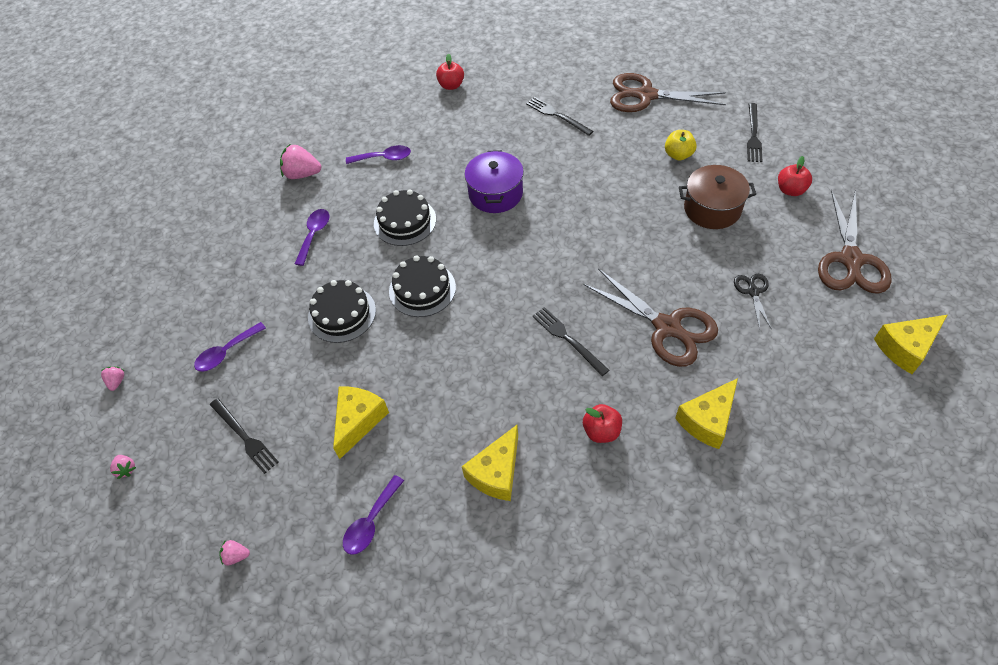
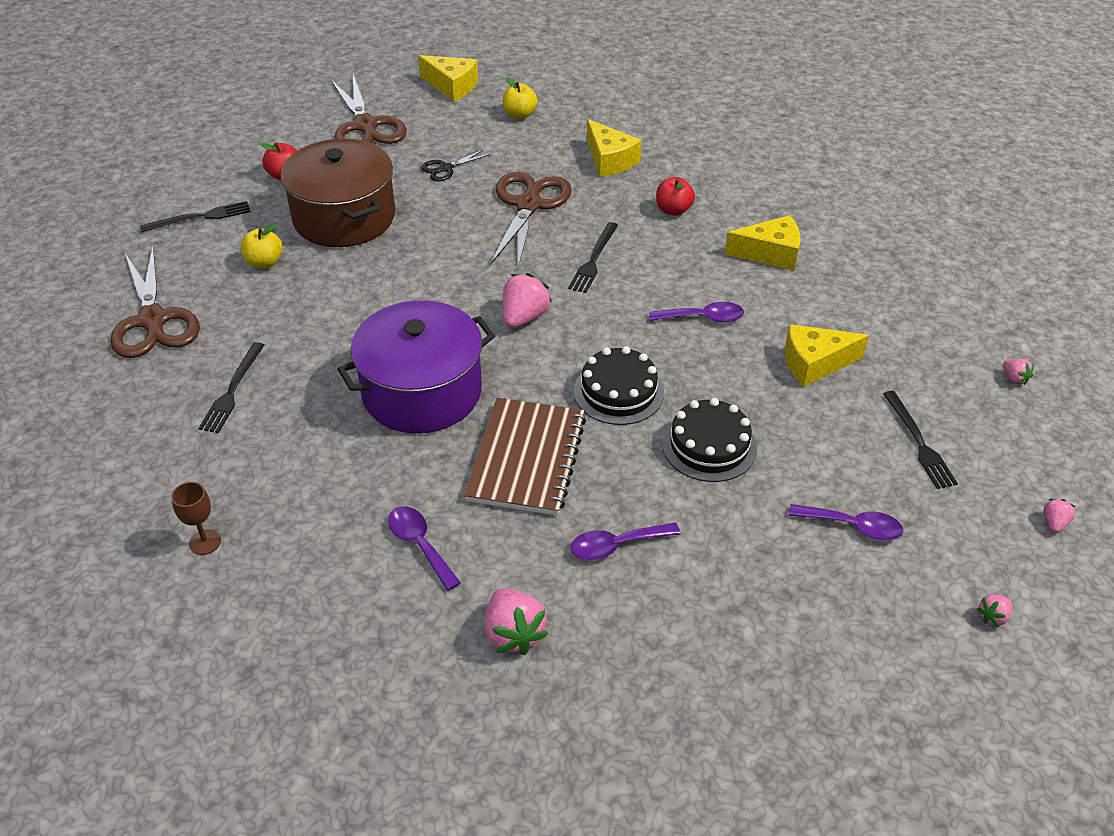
camera: 125 degrees left, 10 degrees down
(244, 437) = (919, 443): black fork -> black fork turned 150 degrees clockwise
(371, 522) = (891, 308): purple spoon -> purple spoon (703, 318)
(405, 221) = (527, 459): black cake -> brown notebook
(451, 85) = (205, 542): red apple -> brown goblet
(495, 194) = (422, 392): purple pot -> purple pot, size x1.50
(530, 269) = (524, 317): none -> pink strawberry
(707, 420) = (609, 160): yellow cheese -> yellow cheese turned 45 degrees clockwise
(712, 209) = (344, 217): brown pot -> brown pot, size x1.50
(826, 382) = (519, 114): none -> yellow apple
(851, 260) = (365, 126): brown scissors -> brown scissors turned 90 degrees clockwise

